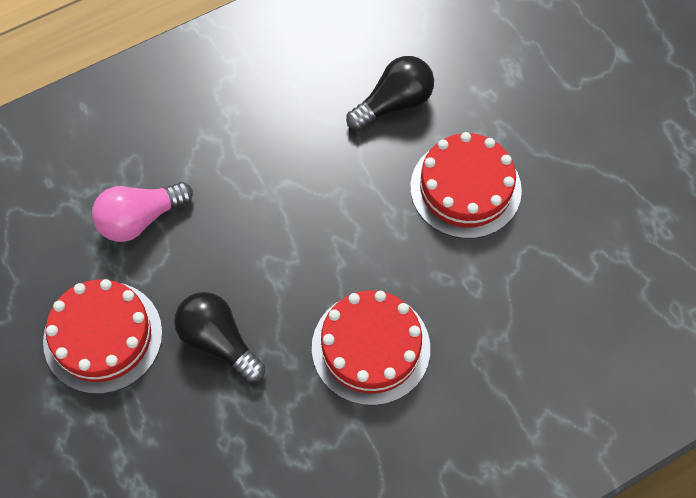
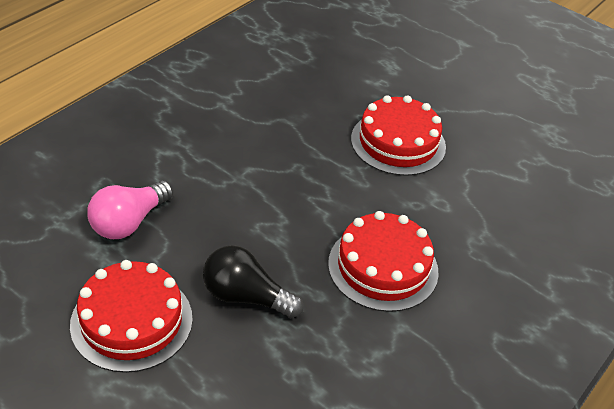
camera: 25 degrees left, 20 degrees down
(394, 103) = (312, 101): black light bulb -> none

